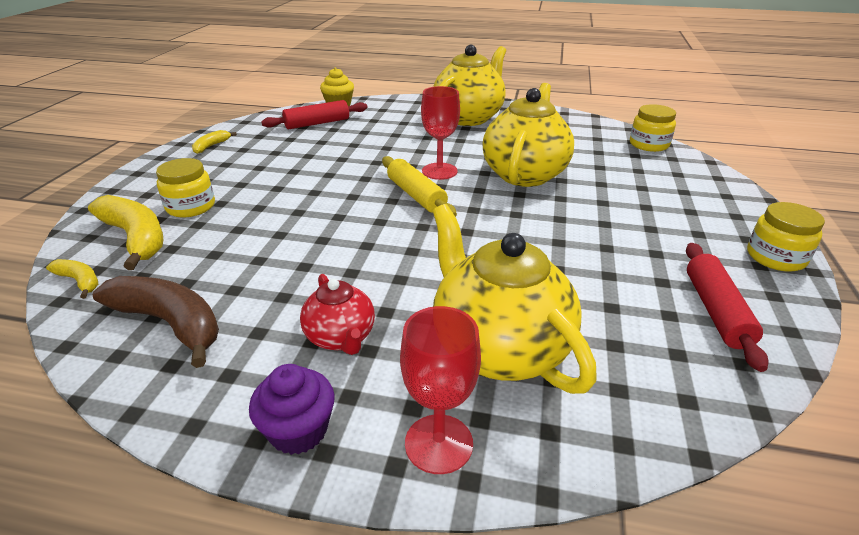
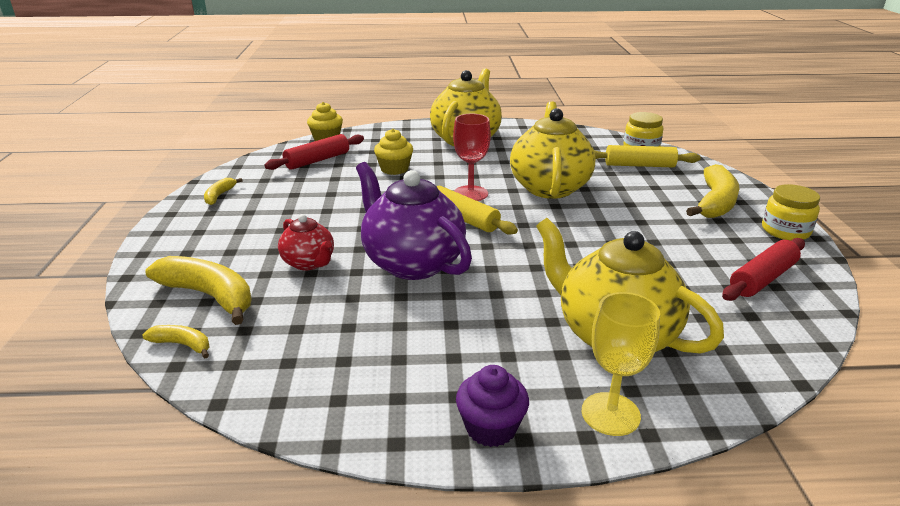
camera: 15 degrees left, 5 degrees down
(170, 323) = (308, 366): brown banana -> none
(191, 207) = (245, 258): yellow jar -> none
(337, 233) = (412, 263): none -> purple teapot
(341, 337) = (477, 350): red teapot -> red teapot (309, 263)
(381, 139) = (394, 169): none -> yellow cupcake
(438, 443) = (610, 414): red goblet -> yellow goblet
(637, 162) = (639, 165): none -> yellow rolling pin
(703, 213) = (715, 203): none -> yellow banana
(716, 311) = (762, 279): red rolling pin -> red rolling pin turned 60 degrees clockwise

